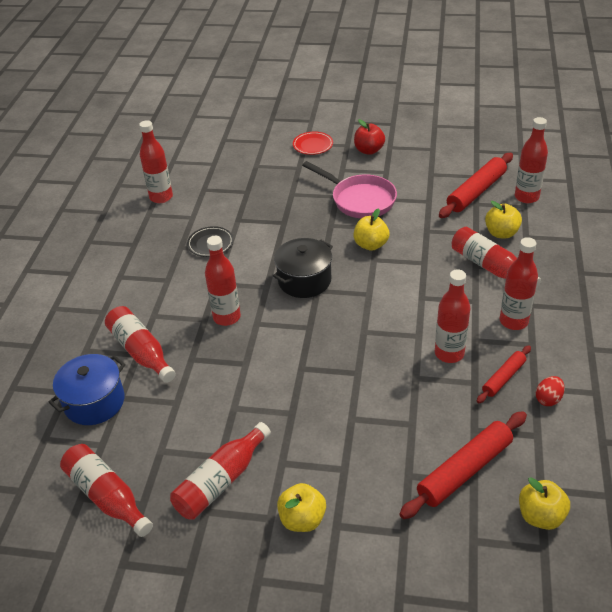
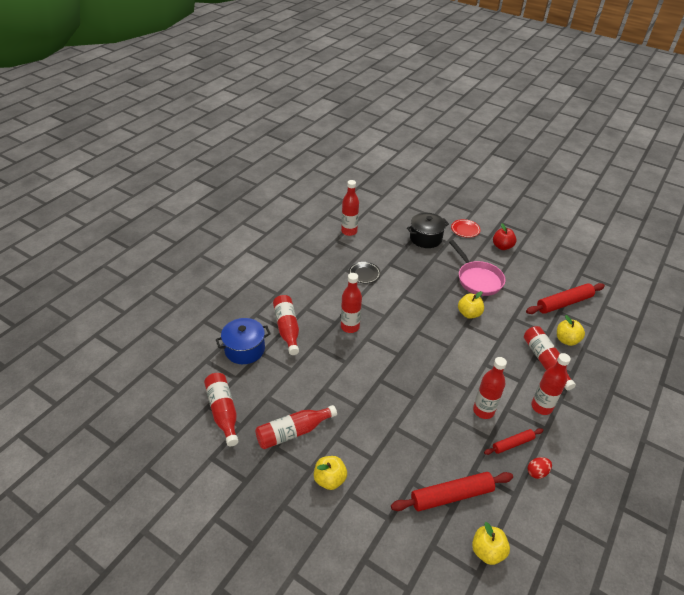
camera: 20 degrees right, 0 degrees up
(304, 280) = (412, 321): black pot -> black pot (425, 238)
(526, 197) = (600, 320): red bottle -> none

